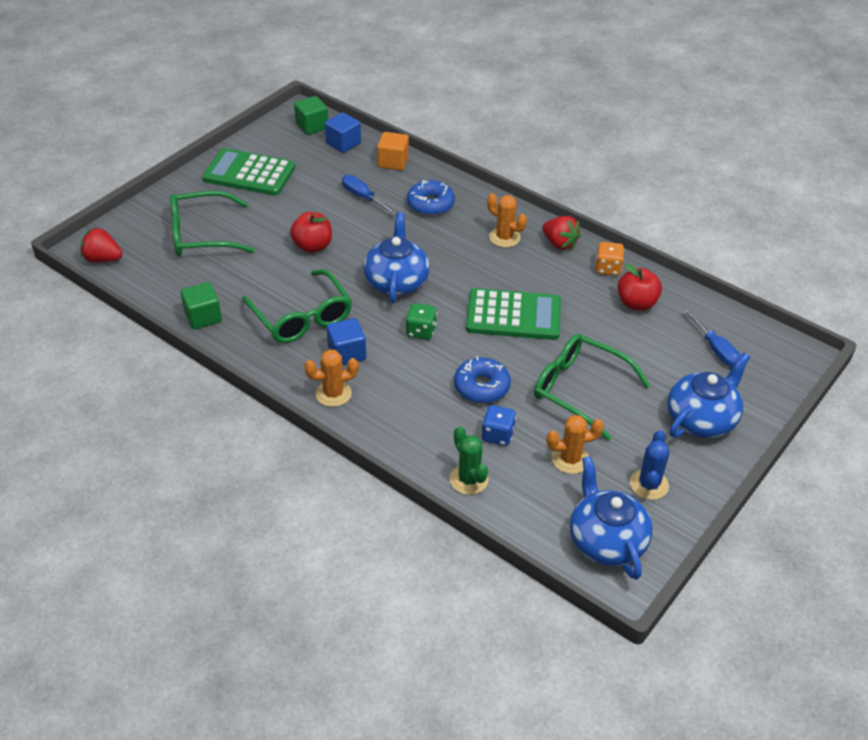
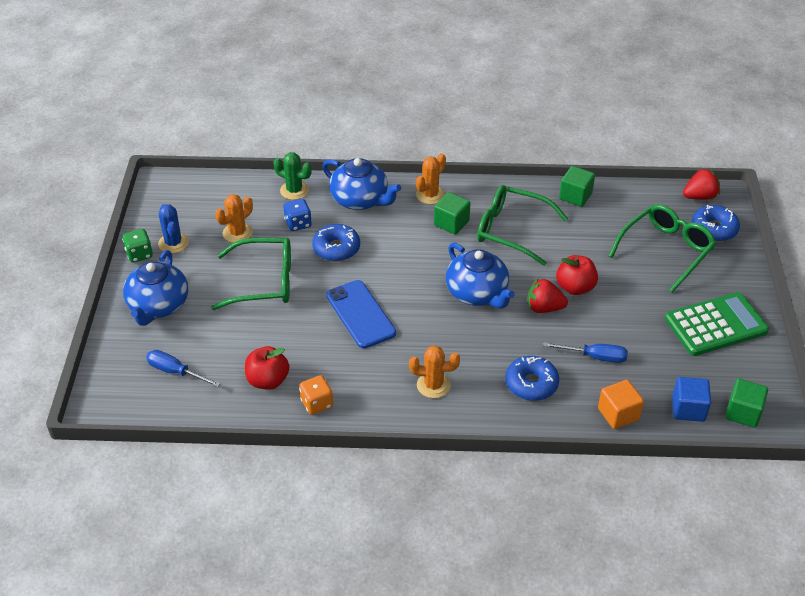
camera: 145 degrees right, 0 degrees up
(138, 230) = (714, 229): none -> blue donut
(347, 353) = (451, 223): blue cube -> green cube
(421, 331) = (417, 264): green dice -> green dice (139, 254)
(513, 315) = (360, 314): green calculator -> blue phone
(559, 243) = (380, 407): red strawberry -> red strawberry (544, 308)
(606, 541) = (182, 199): blue teapot -> blue teapot (360, 200)

